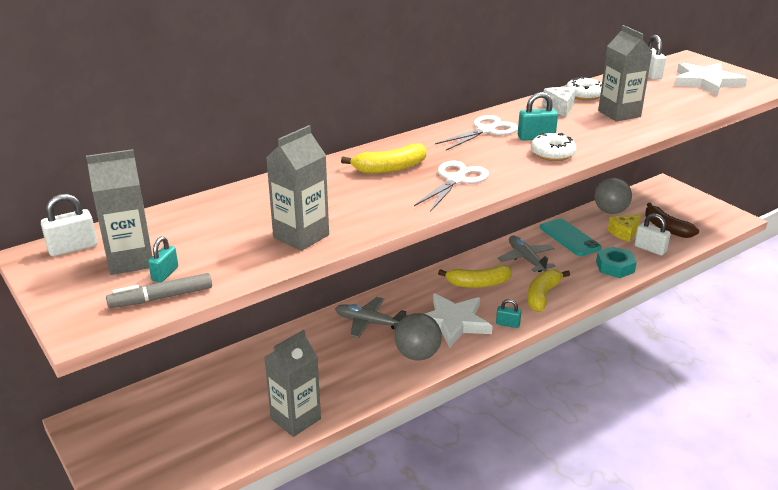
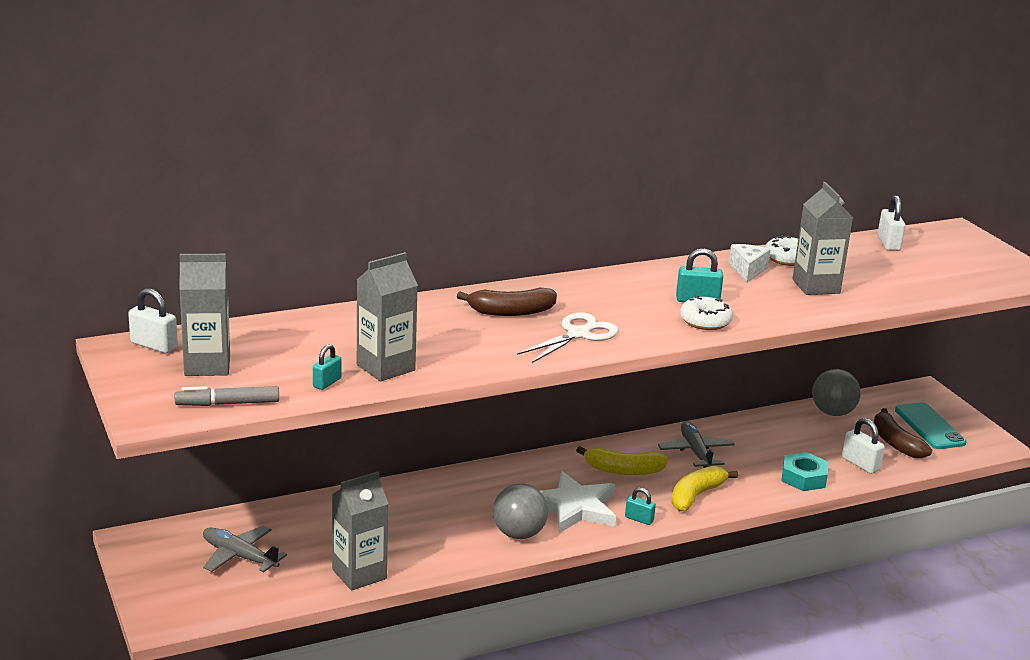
camera: 10 degrees right, 5 degrees down
(73, 248) = (154, 345): white padlock -> white padlock turned 45 degrees clockwise
(165, 274) = (237, 383): turquoise padlock -> turquoise padlock (327, 383)
(369, 323) = (476, 492): grey plane -> grey plane (239, 556)
(389, 168) = (511, 312): yellow banana -> brown banana
(486, 130) = (643, 285): white scissors -> none
(569, 238) = (763, 436): turquoise phone -> turquoise phone (929, 426)
(624, 233) = (837, 441): yellow cheese -> none
(706, 82) = (955, 262): white star -> none

